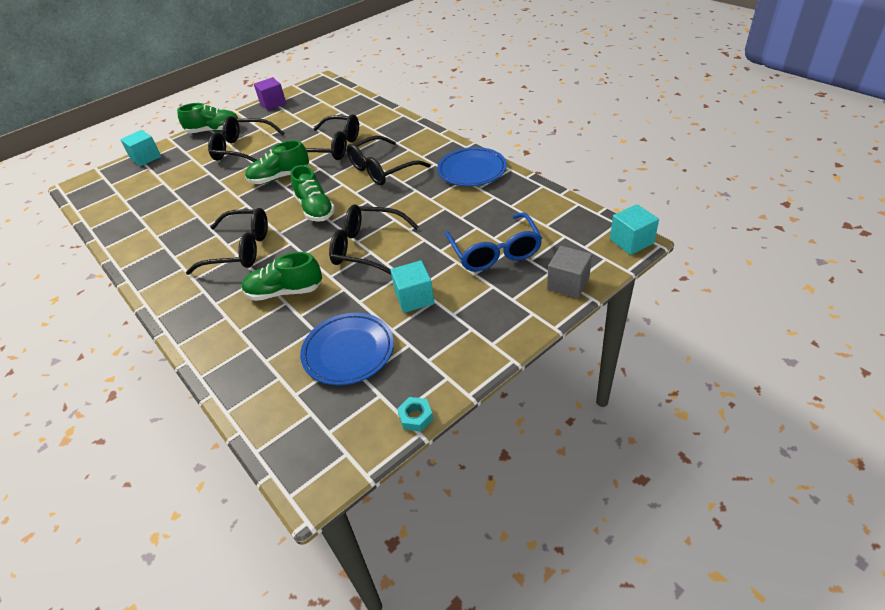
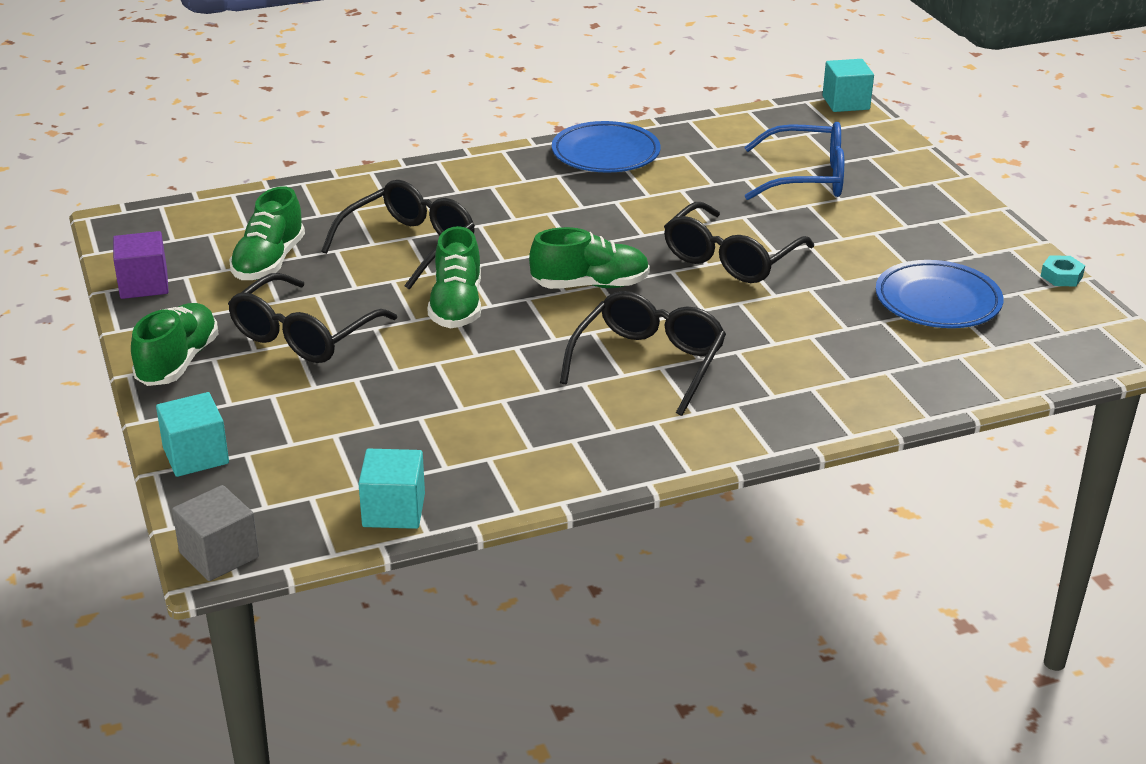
camera: 75 degrees left, 10 degrees down
(284, 292) = (786, 334): green shoe -> green shoe (269, 262)
(381, 169) = (530, 216): black glasses -> none
(414, 298) = (862, 243): turquoise cube -> turquoise cube (393, 510)
(568, 284) = (896, 152): grey cube -> grey cube (219, 555)

